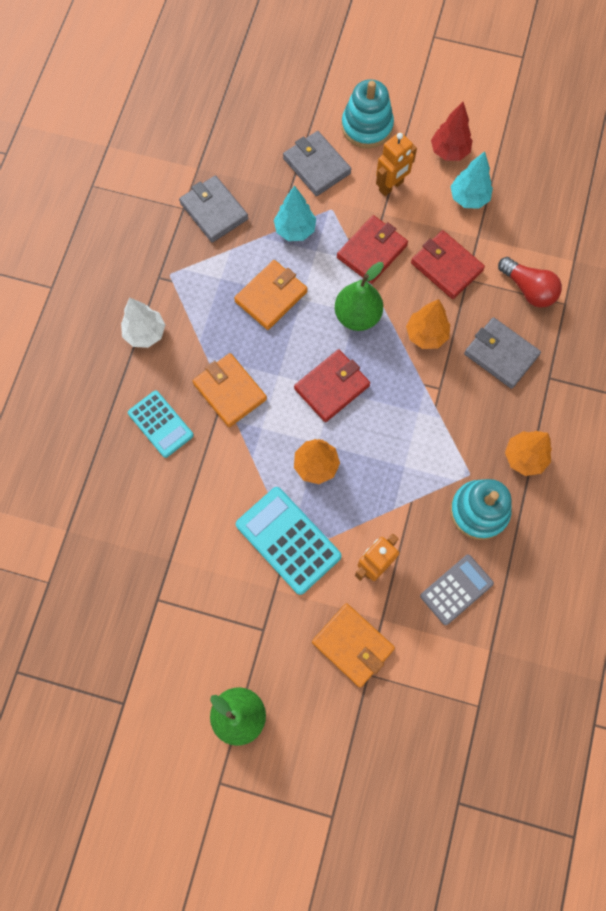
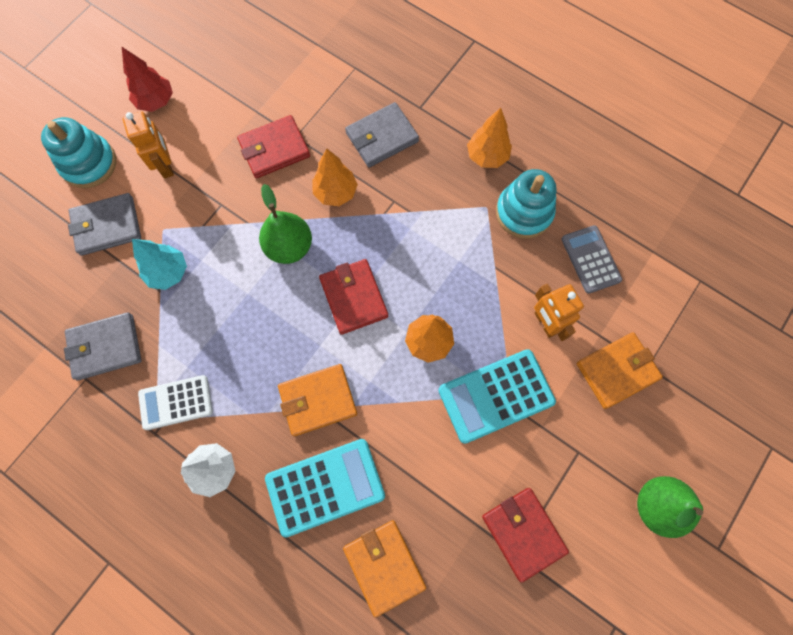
camera: 70 degrees left, 0 degrees up
(160, 424) = (325, 487): turquoise calculator -> turquoise calculator, size x1.51
(188, 282) = (176, 402): none -> white calculator
(271, 296) = (231, 322): orange wallet -> orange wallet (384, 566)
(372, 251) = (227, 209): red wallet -> red wallet (523, 533)
(468, 198) = (213, 104): turquoise tree -> none
(528, 289) = (328, 90): red light bulb -> none

